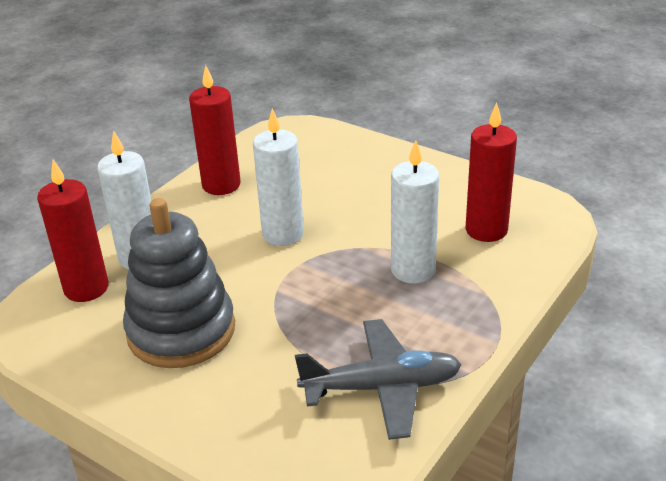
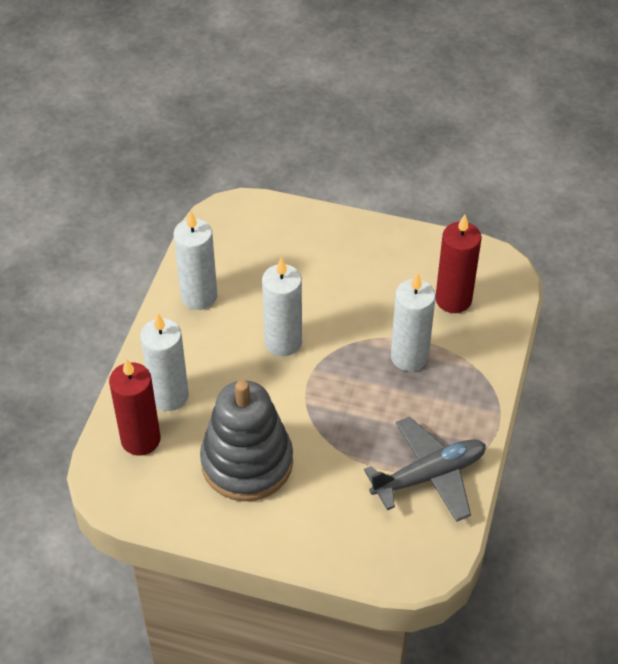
camera: 20 degrees left, 15 degrees up
(221, 185) = (199, 296): red candle -> white candle

